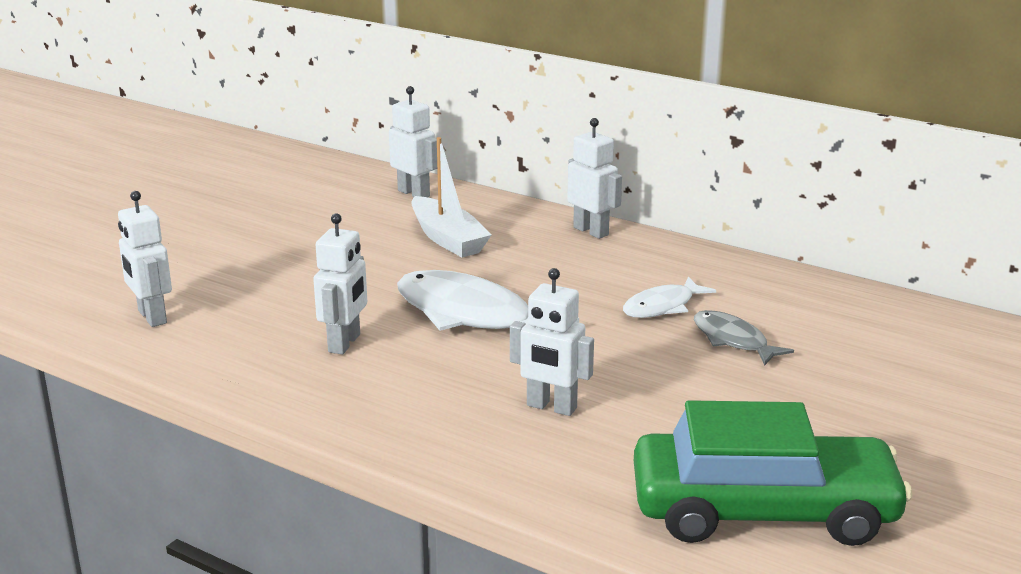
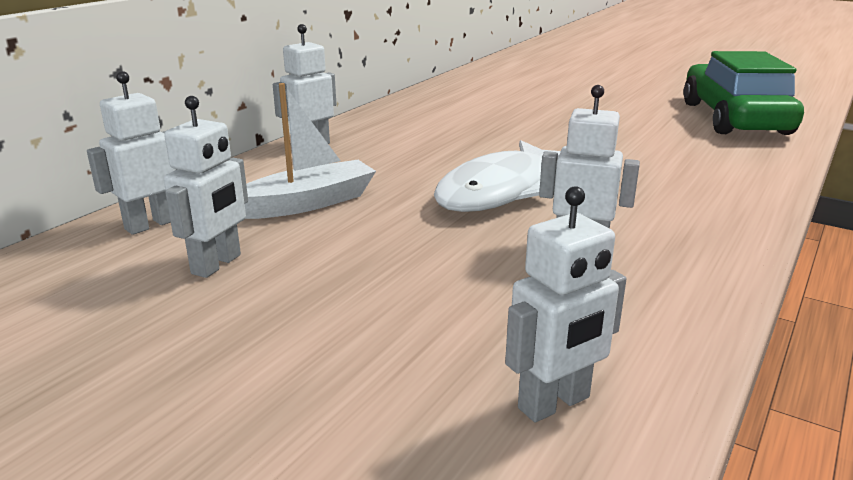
camera: 90 degrees left, 0 degrees up
(551, 407) = (652, 163): white robot -> white robot (217, 264)
(662, 306) = (468, 129): white fish -> none
(733, 340) = (520, 114): grey fish -> none

